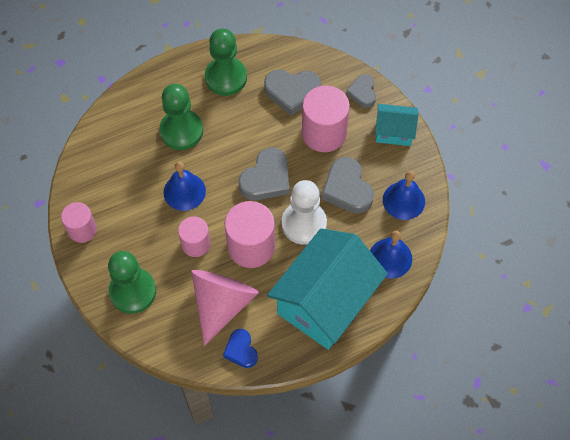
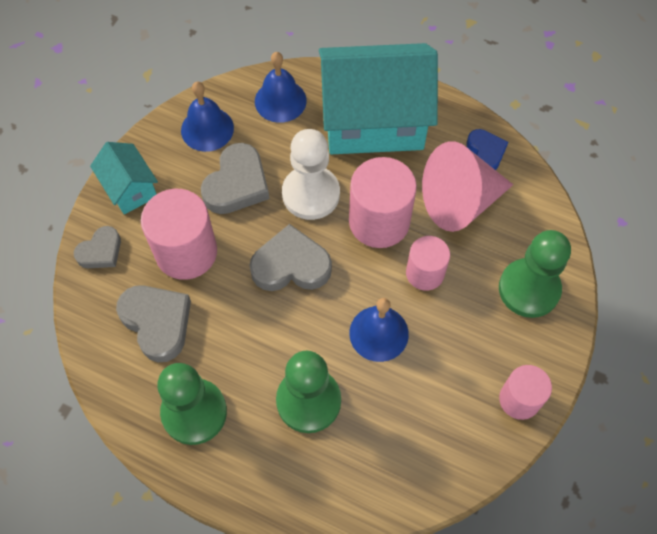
camera: 130 degrees left, 0 degrees up
(241, 350) = (485, 152): blue heart -> blue heart turned 45 degrees counterclockwise

